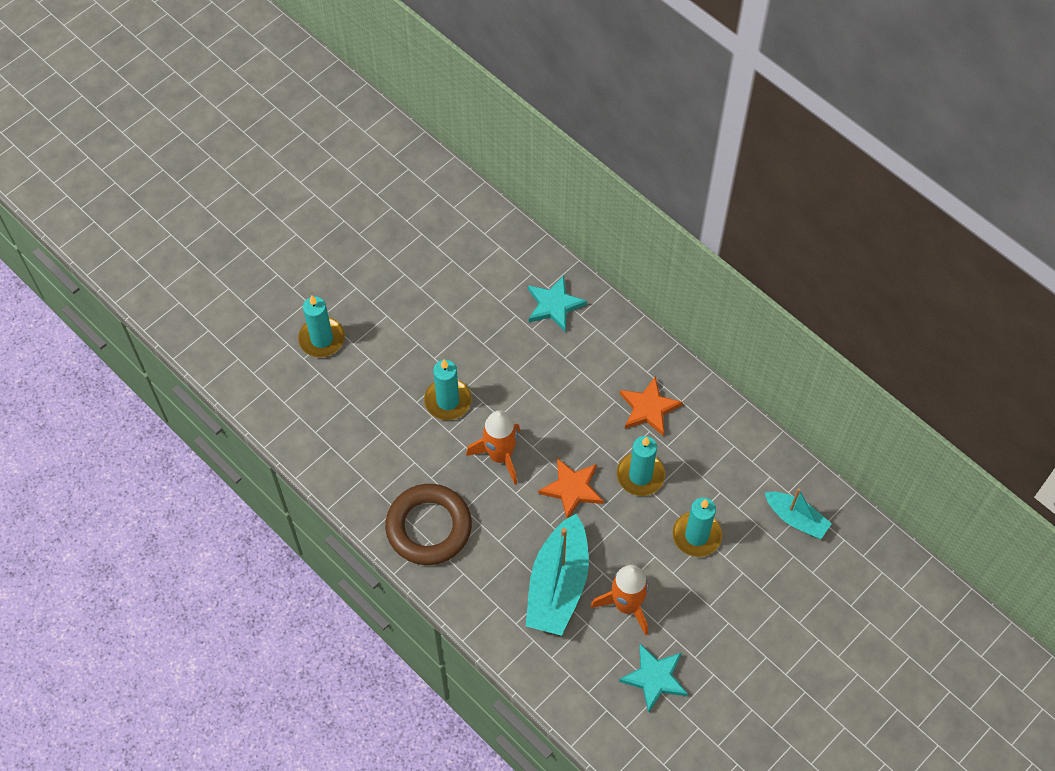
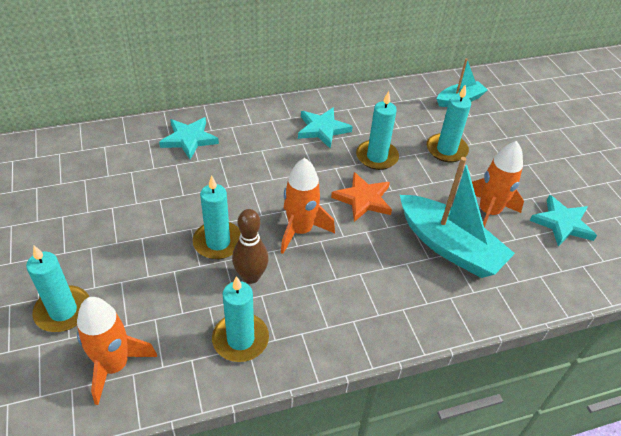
camera: 65 degrees left, 15 degrees down
(298, 402) = (114, 366): none -> orange rocket
(366, 469) = (240, 339): none -> turquoise candle
(428, 444) = (251, 276): none -> brown bowling pin
(429, 527) = (339, 314): brown ring -> none
(648, 408) = (322, 129): orange star -> turquoise star

